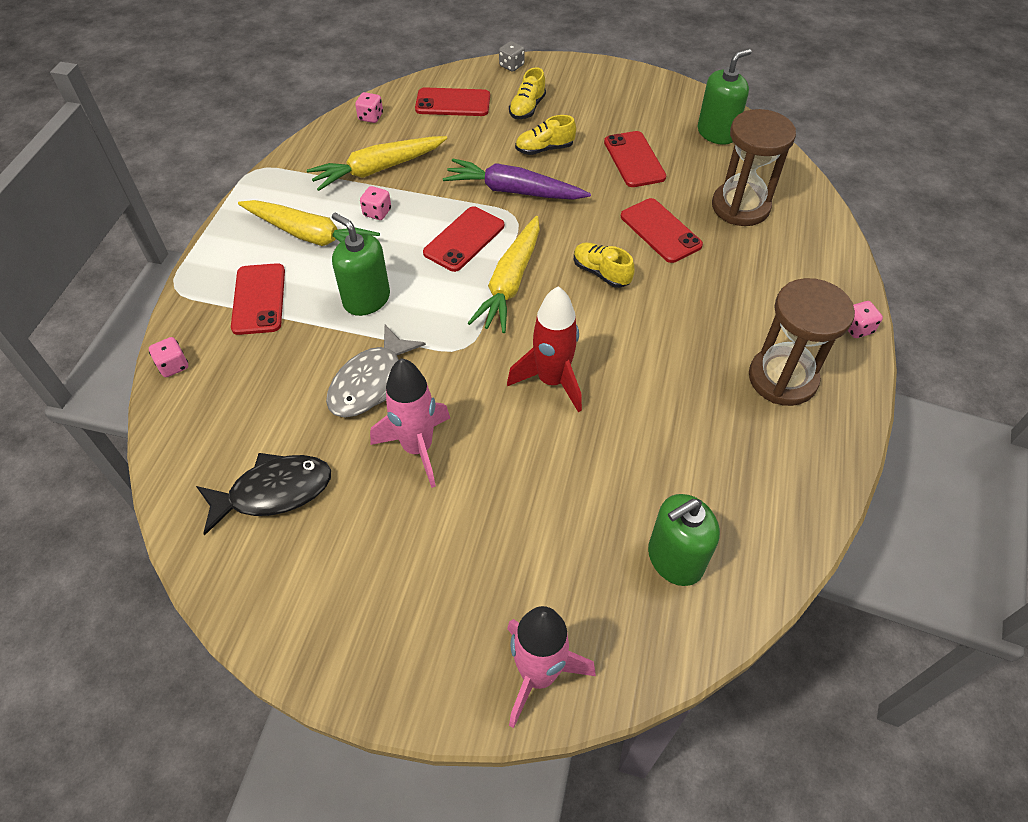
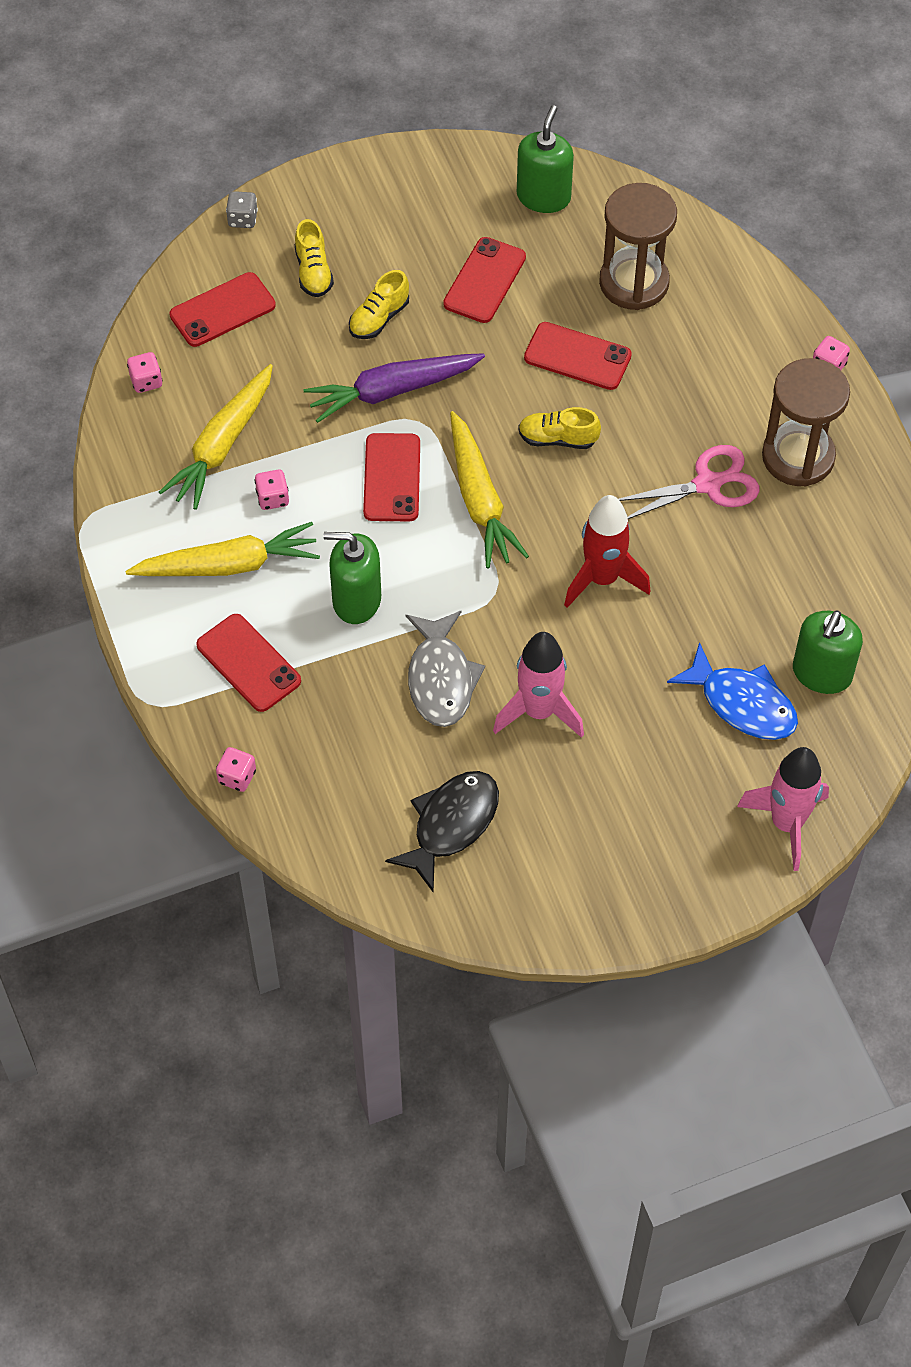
camera: 35 degrees left, 5 degrees up
(584, 542) = (742, 703): none -> blue fish
(634, 160) = (484, 280): red phone -> red phone turned 75 degrees clockwise
(692, 360) = (709, 484): none -> pink scissors

